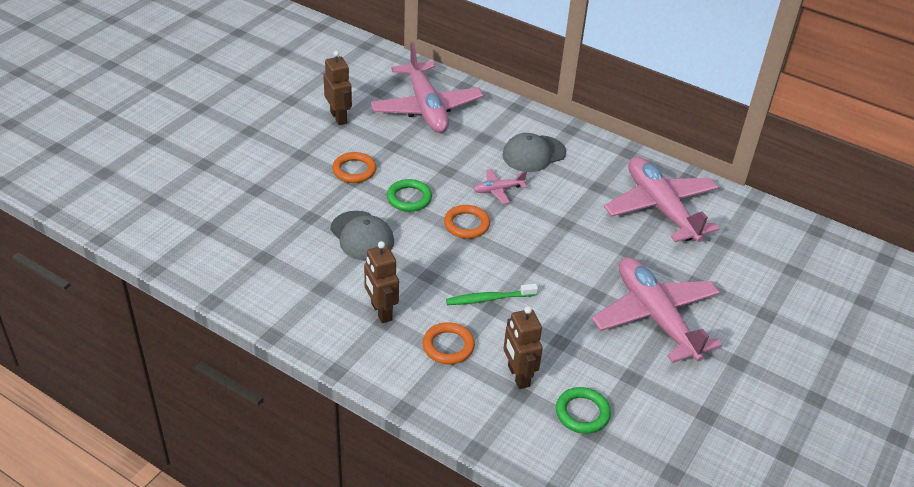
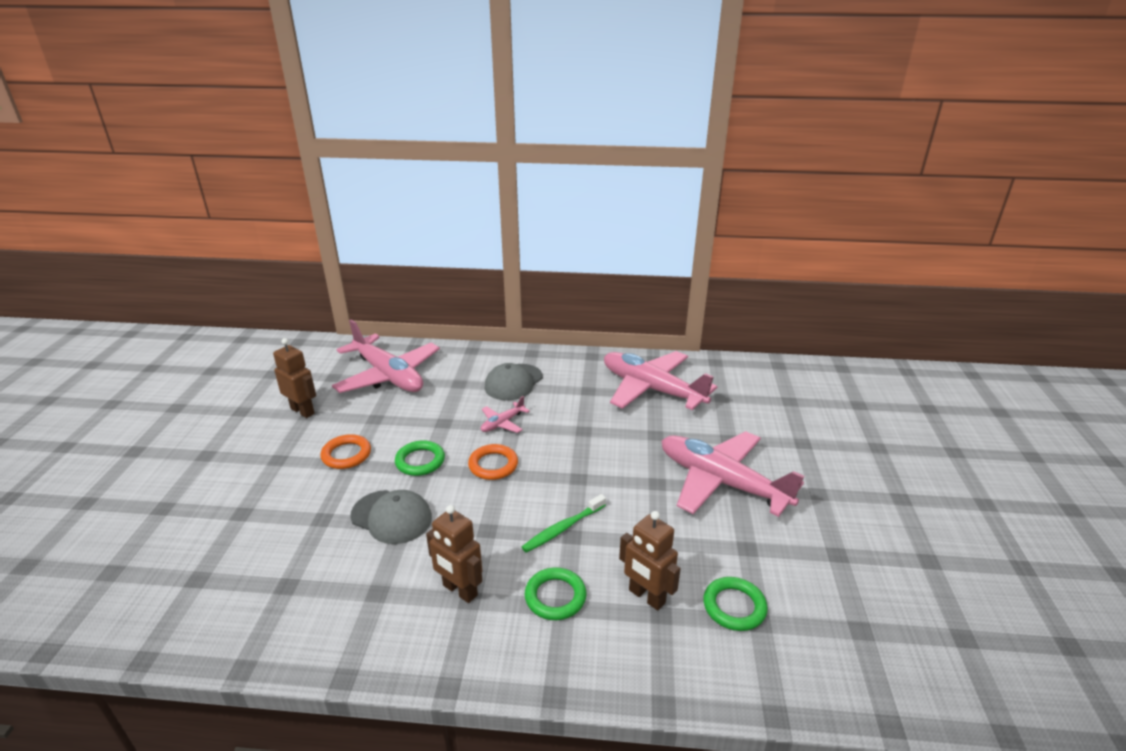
camera: 25 degrees left, 10 degrees down
(448, 346) = (555, 597): orange ring -> green ring

